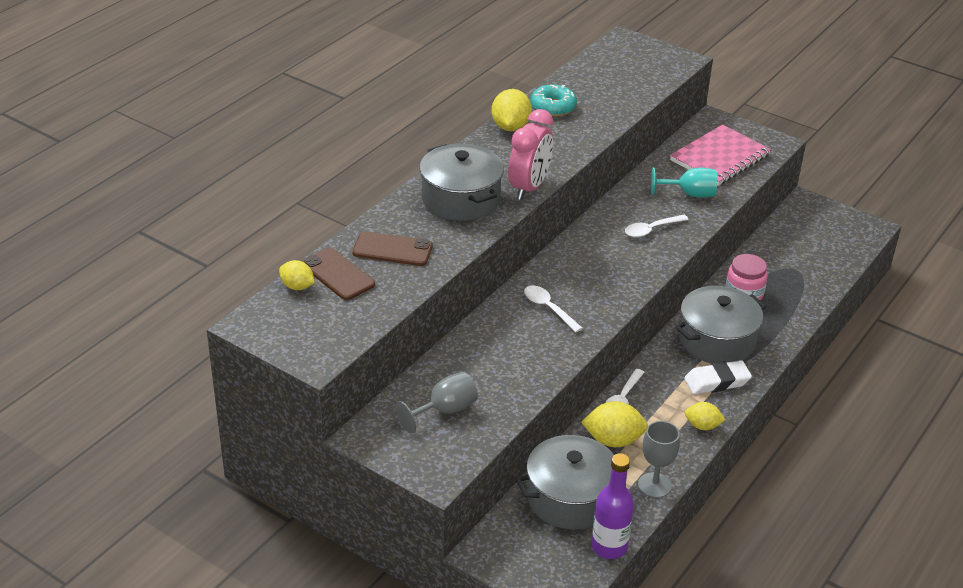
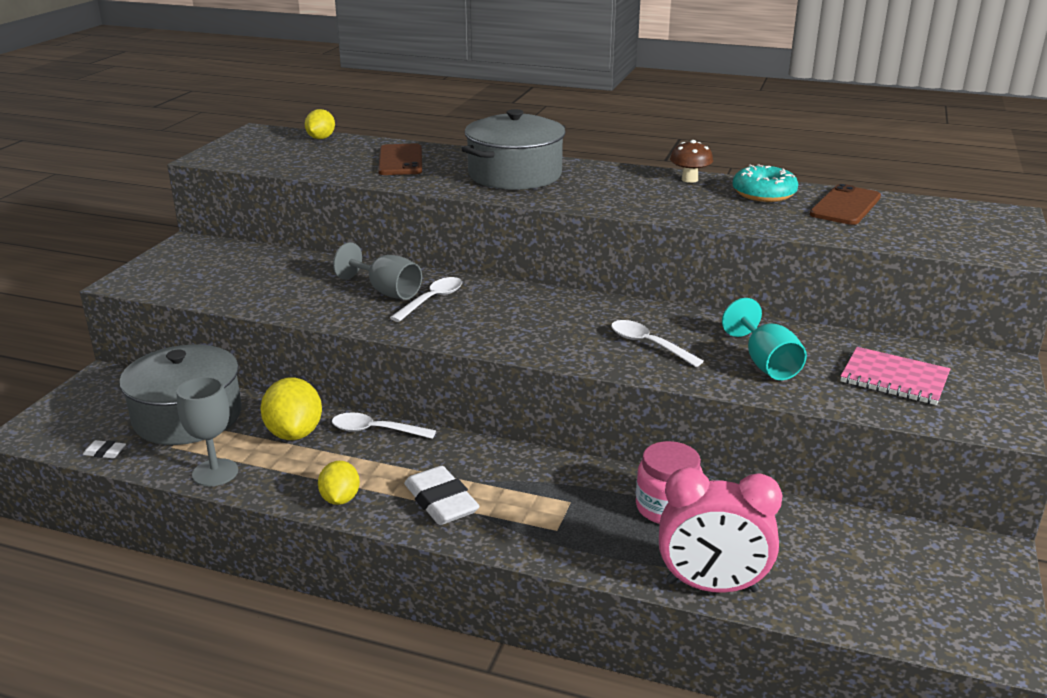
camera: 75 degrees right, 10 degrees down
(338, 274) = (347, 148): brown phone -> brown phone (845, 206)
(444, 411) = (231, 271): grey goblet -> grey goblet (386, 291)
(510, 127) = (689, 179): yellow lemon -> brown mushroom
(529, 187) = (567, 200): pink clock -> pink clock (712, 586)
(609, 547) = (105, 452): purple bottle -> white eraser
(716, 340) = (536, 493): grey pot -> none
(719, 158) = (894, 378): pink notebook -> pink notebook, size x0.66

